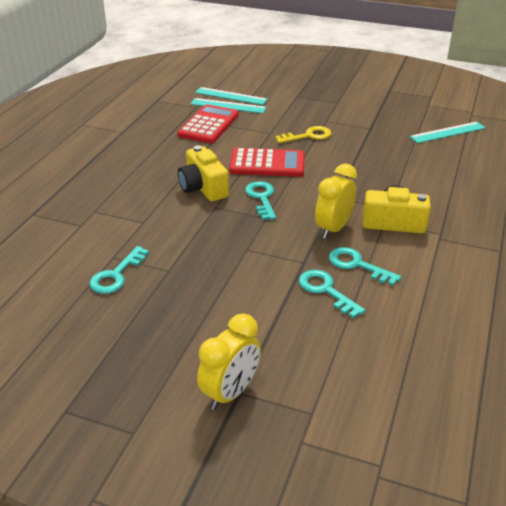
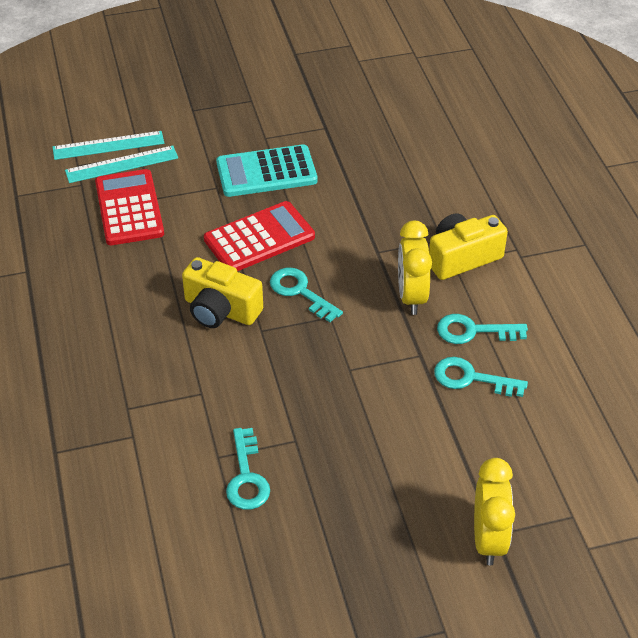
camera: 35 degrees left, 10 degrees up
(308, 136) = (266, 172): yellow key -> turquoise calculator
(447, 132) = (413, 97): turquoise ruler -> none

